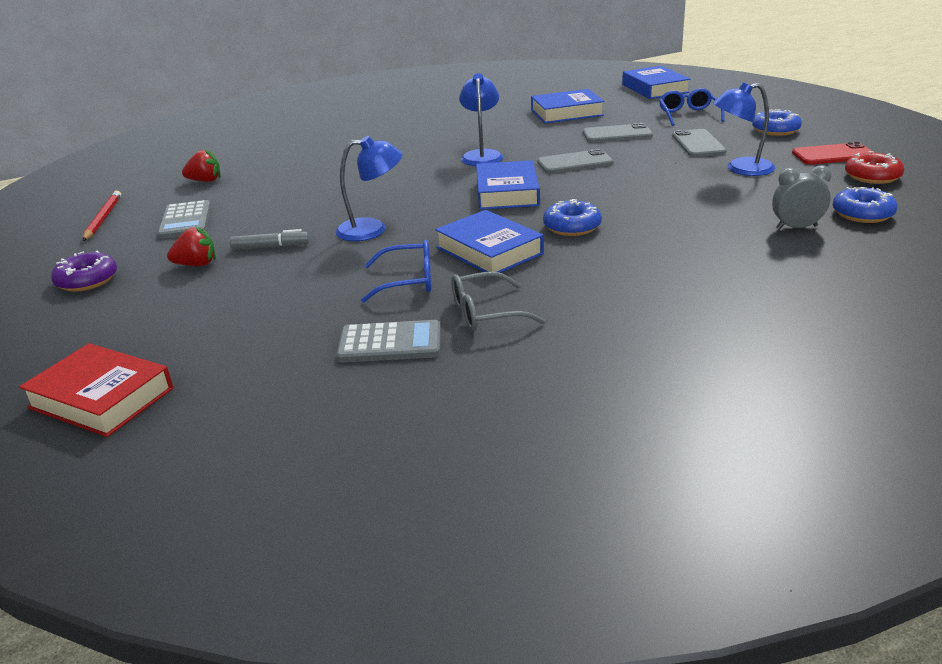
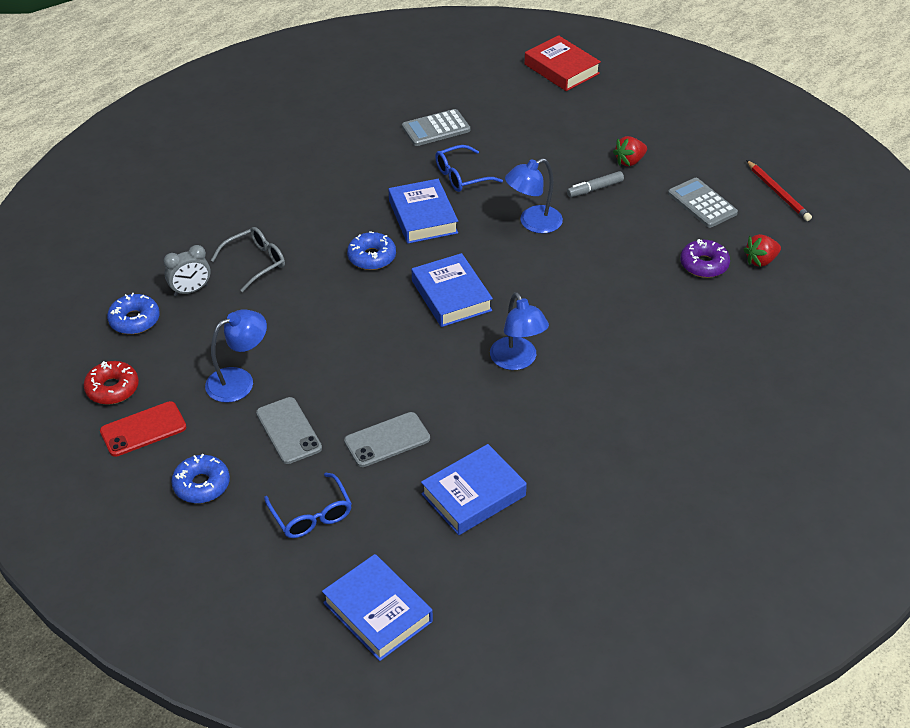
camera: 155 degrees right, 15 degrees up
(87, 280) = (689, 133): purple donut -> purple donut (704, 264)
(101, 398) = (561, 69): red book -> red book turned 45 degrees clockwise
(485, 313) = (392, 160): grey glasses -> grey glasses (255, 262)
(489, 251) = (423, 217): blue book -> blue book turned 45 degrees clockwise
(575, 163) = (410, 363): grey phone -> none

